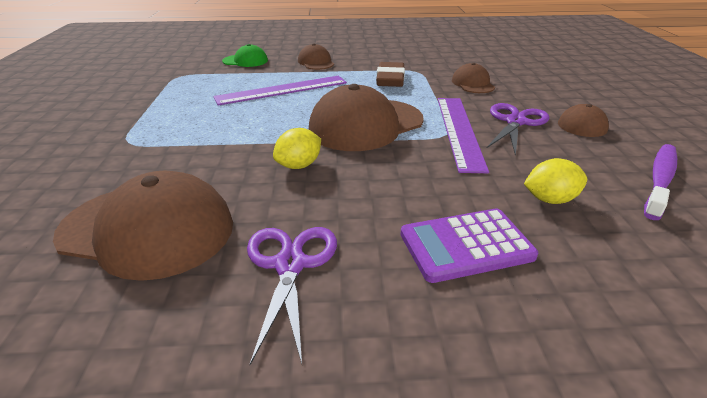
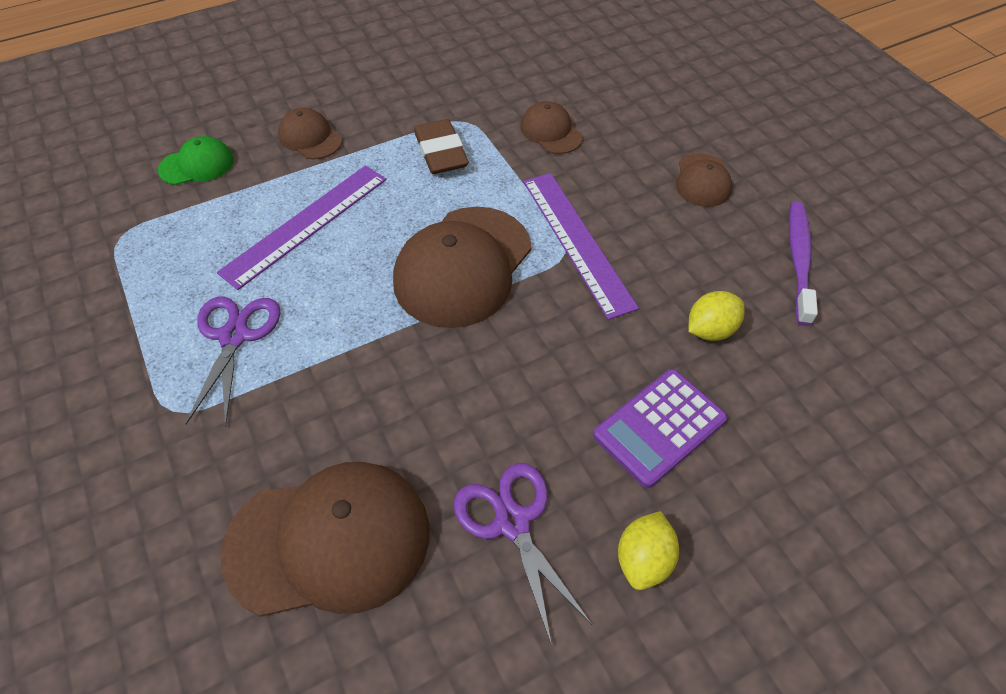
camera: 25 degrees left, 20 degrees up
(299, 165) = (428, 372): yellow lemon -> yellow lemon (643, 559)
(515, 122) = (631, 202): purple scissors -> purple scissors (234, 336)

